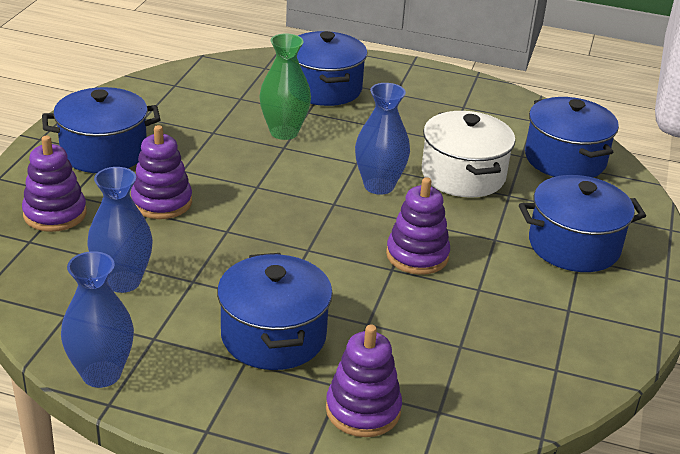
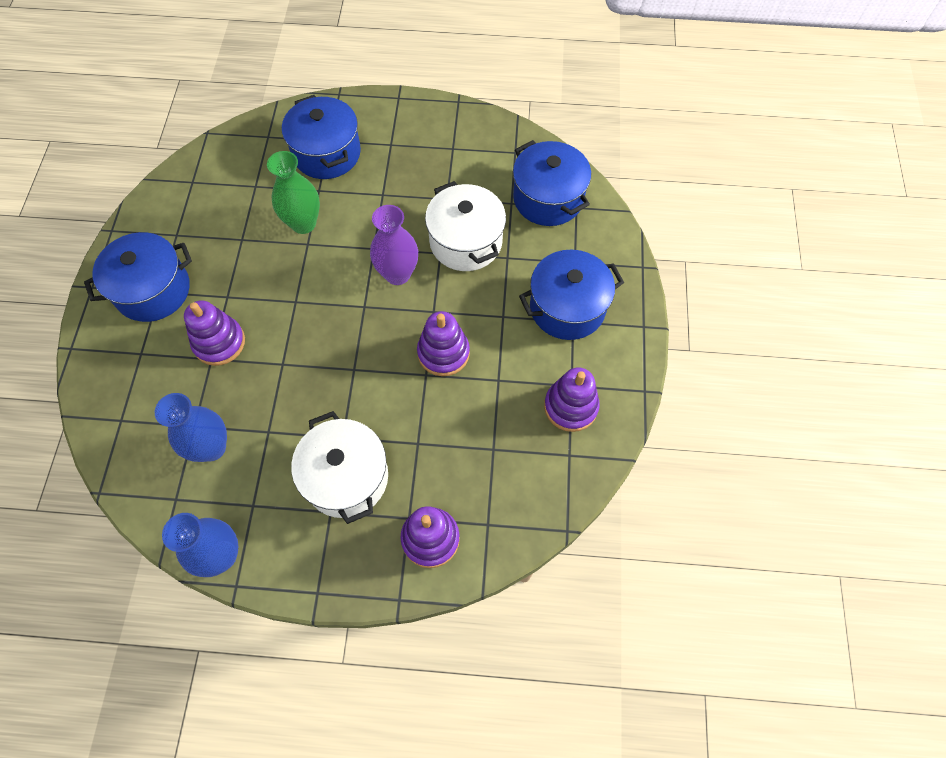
camera: 10 degrees left, 30 degrees up
(55, 214) = (132, 381): purple stacking toy -> purple stacking toy (570, 407)
(273, 336) = (346, 477): blue pot -> white pot
(379, 186) = (397, 274): blue vase -> purple vase

